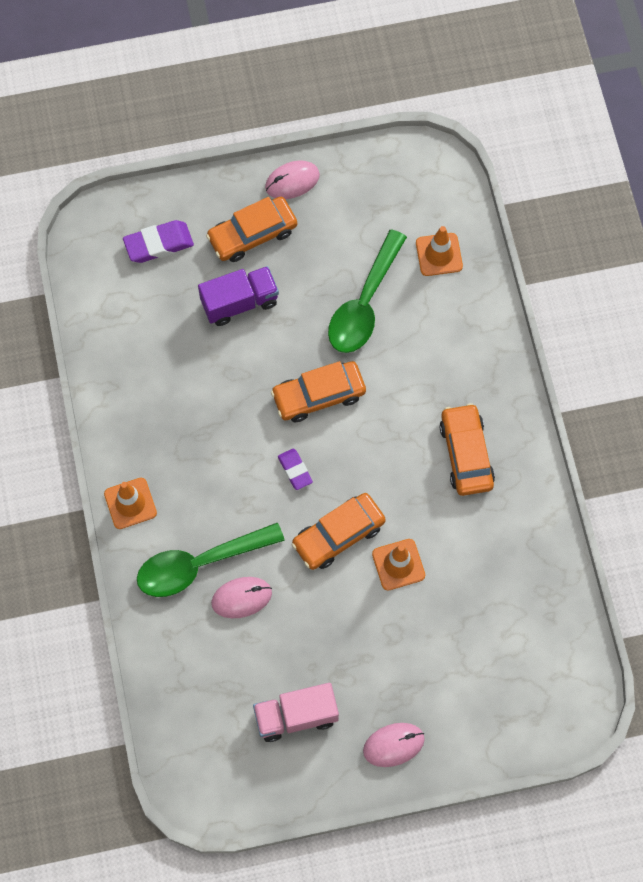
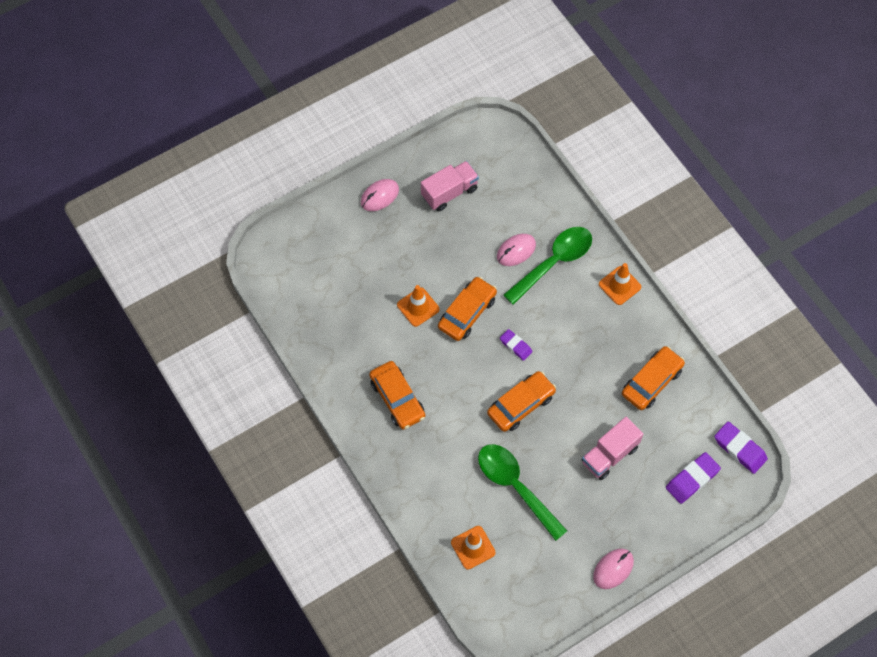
camera: 160 degrees right, 5 degrees down
(87, 258) = (740, 449): none -> purple eraser
(239, 302) = (609, 455): purple truck -> pink truck
(252, 234) = (624, 513): orange car -> orange car (652, 382)
(364, 304) = (515, 486): green spoon -> green spoon turned 45 degrees counterclockwise

